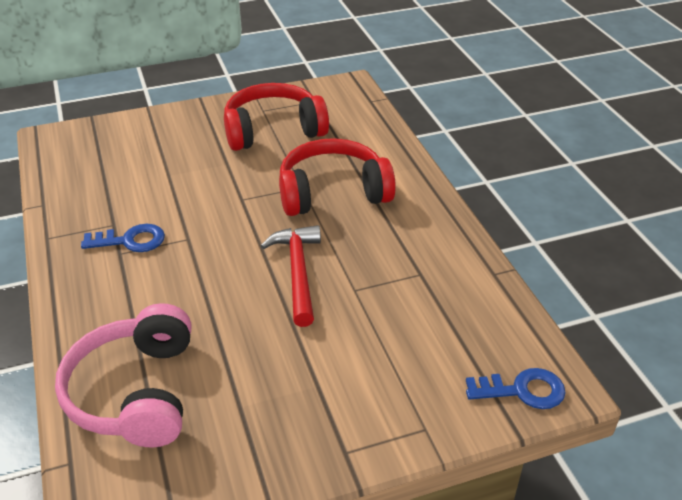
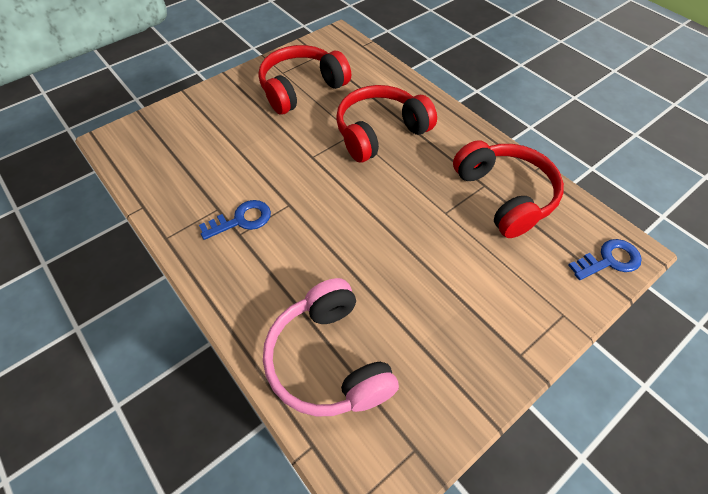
camera: 20 degrees left, 15 degrees up
(297, 272) = (394, 210): red hammer -> none
(437, 290) = (505, 196): none -> red headphones

